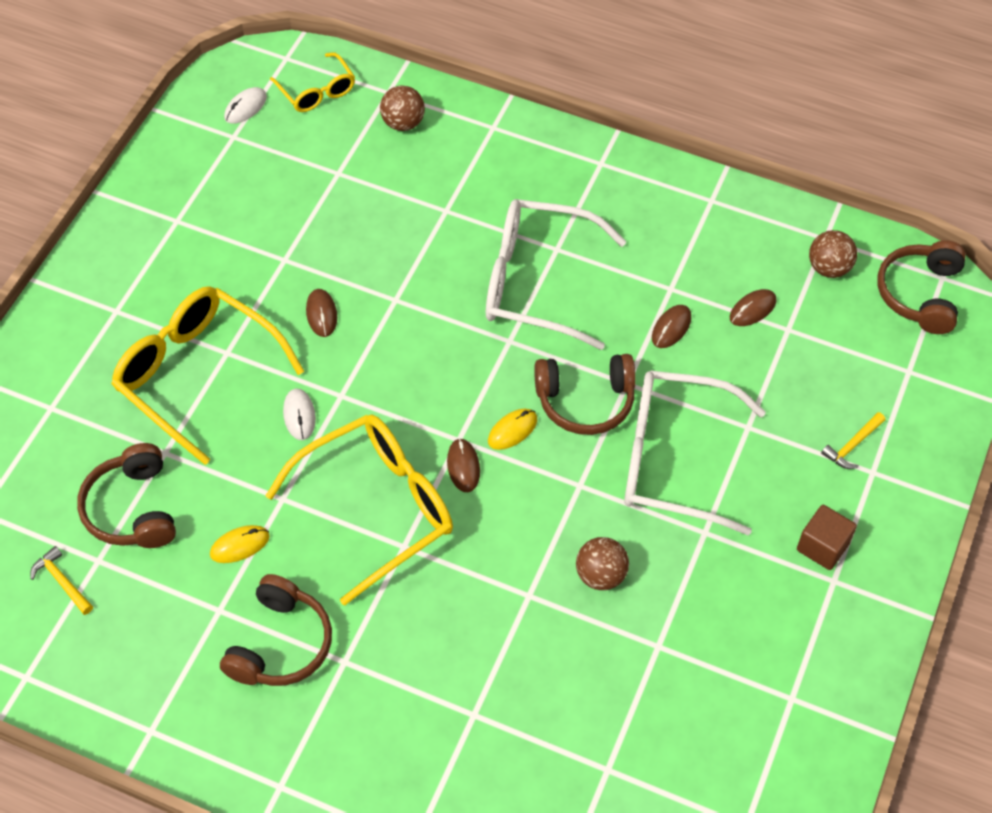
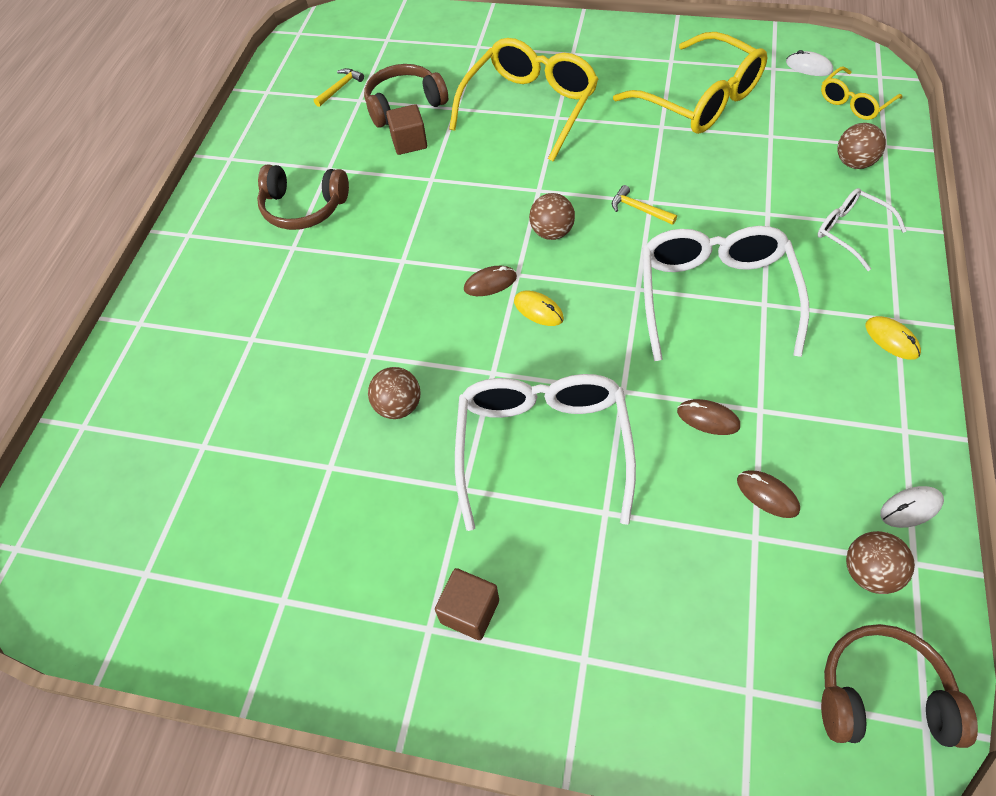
camera: 85 degrees right, 0 degrees up
(207, 513) = (409, 142): none -> brown cube
(240, 545) = (384, 166): yellow mouse -> yellow mouse (891, 339)
(299, 415) = (511, 170): white mouse -> white mouse (910, 508)
(321, 314) = (615, 160): brown mouse -> none
(377, 508) = (435, 236): yellow glasses -> yellow glasses (700, 100)
(409, 396) = (552, 232): none -> brown ball
(490, 158) = (850, 232): none -> white glasses
(585, 401) = (589, 360): brown headphones -> none
(852, 445) = (614, 631): yellow hammer -> yellow hammer (639, 209)

